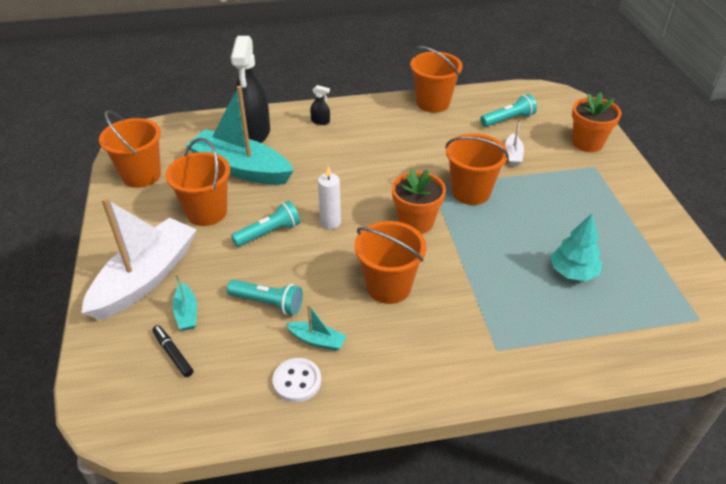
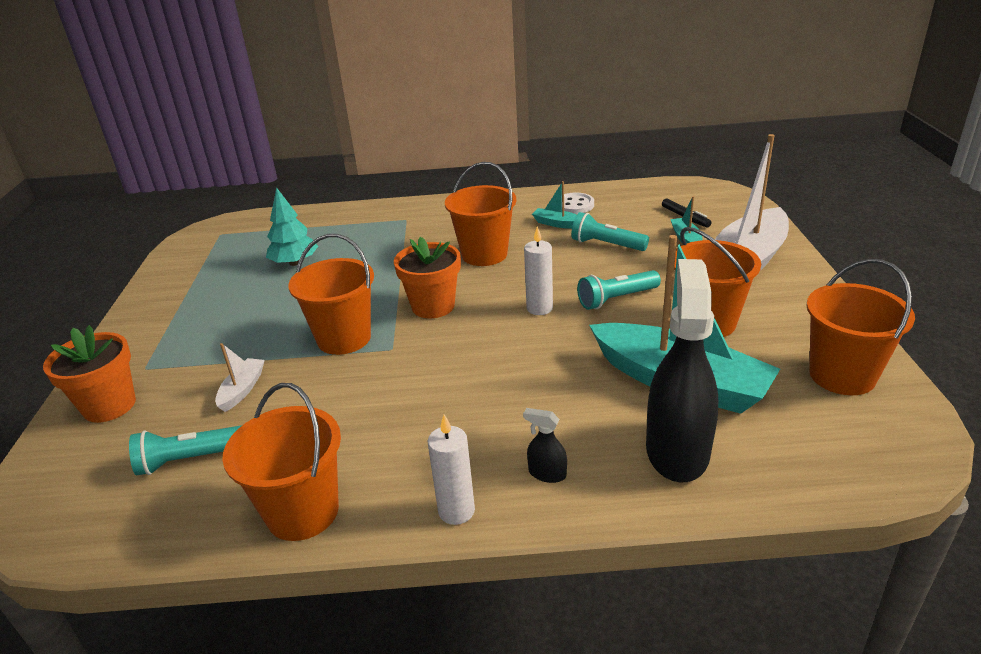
camera: 170 degrees left, 10 degrees down
(361, 106) = (456, 511): none -> white candle

